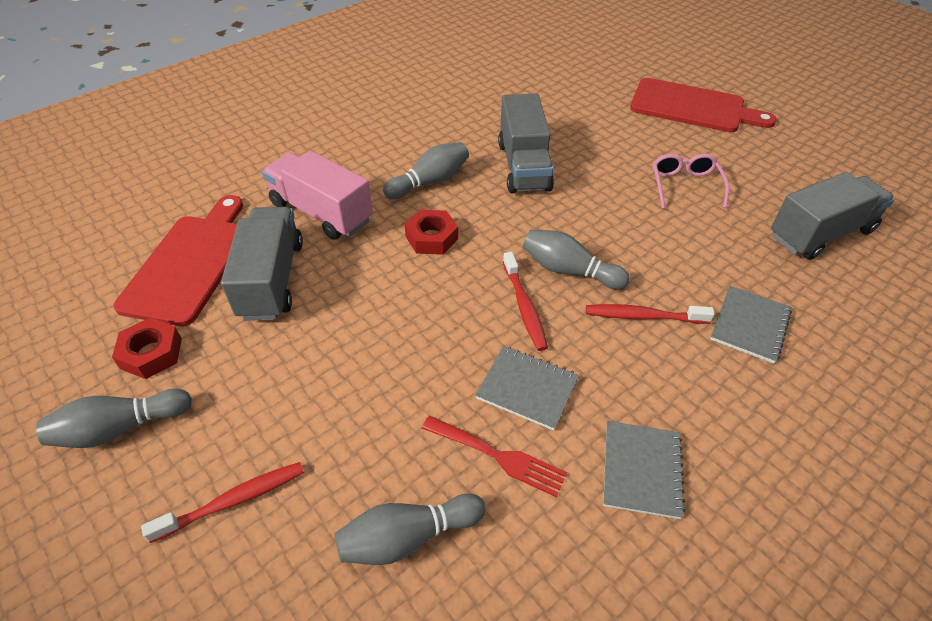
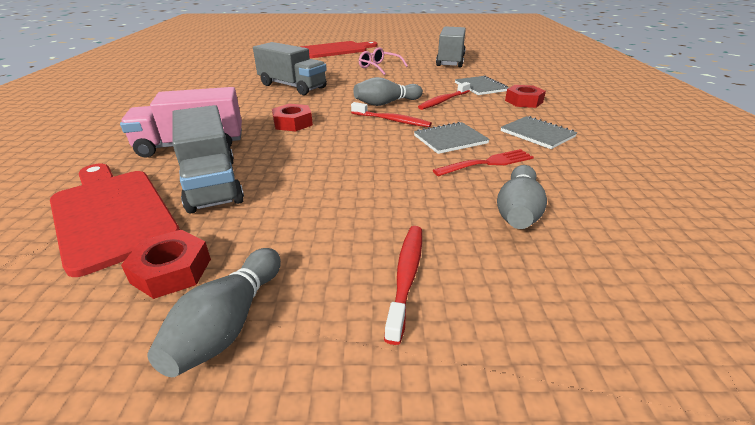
camera: 50 degrees left, 15 degrees down
(272, 279) = (212, 184): grey truck -> grey truck turned 150 degrees counterclockwise
(430, 182) = (247, 108): grey bowling pin -> none
(753, 402) = (523, 101): none -> red nut

